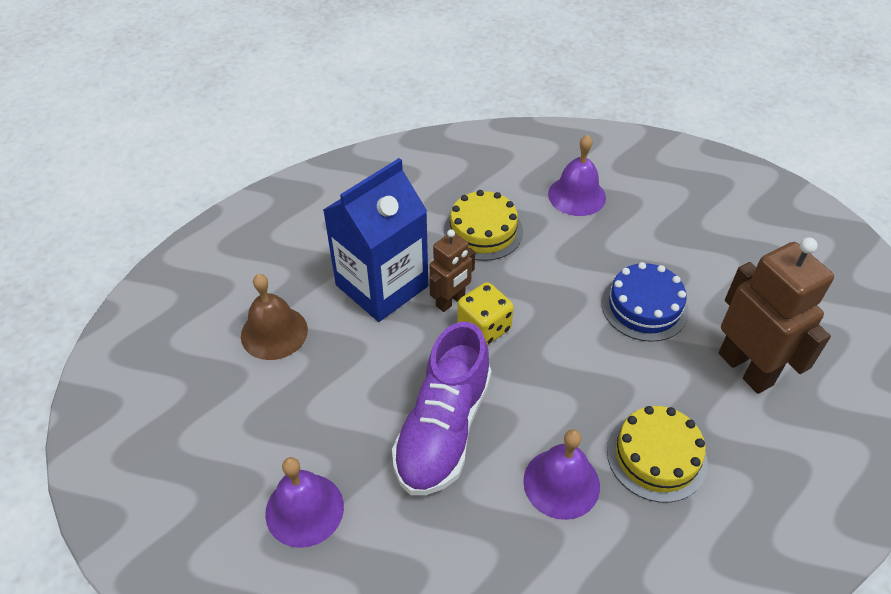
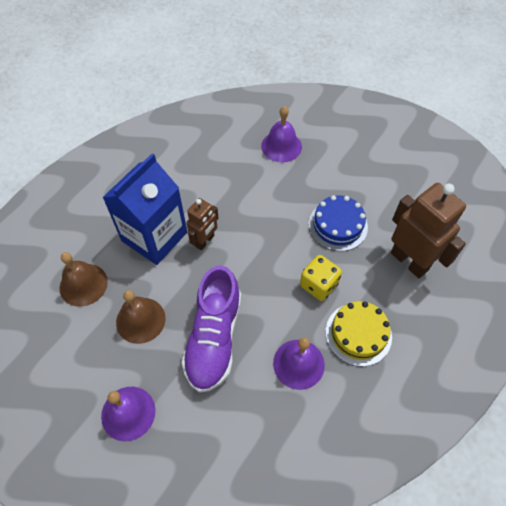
camera: 10 degrees left, 10 degrees up
(344, 389) = (140, 320): none -> brown bell
(483, 231) = (219, 183): yellow cake -> none
(484, 328) = (231, 258): yellow dice -> yellow dice (318, 285)

